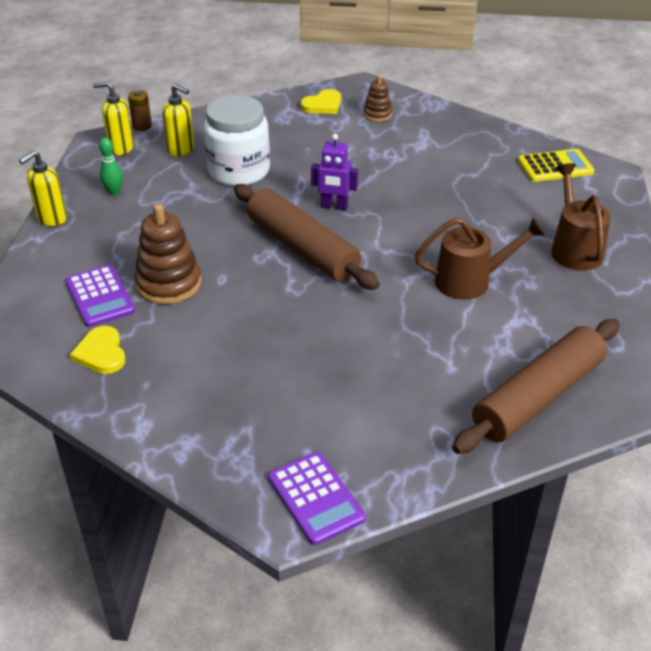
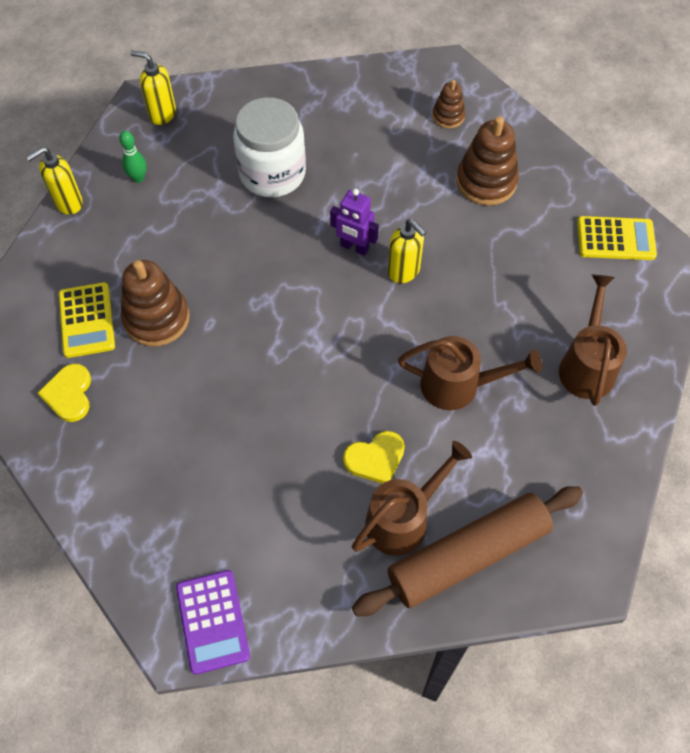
camera: 15 degrees right, 20 degrees up
(100, 296) = (87, 320): purple calculator -> yellow calculator
(142, 126) = (192, 85): brown battery -> none
(181, 149) = (223, 129): yellow soap dispenser -> yellow soap dispenser (404, 271)
(302, 248) = (302, 299): brown rolling pin -> none
(323, 105) = (393, 90): yellow heart -> yellow heart (375, 458)
(429, 148) = (486, 182): none -> brown stacking toy
(466, 382) = (404, 518): none -> brown watering can

